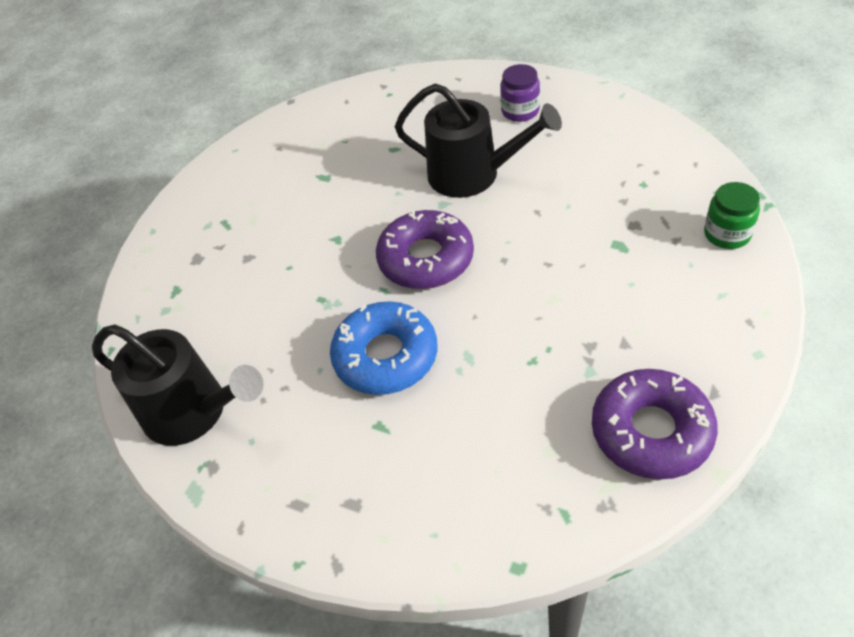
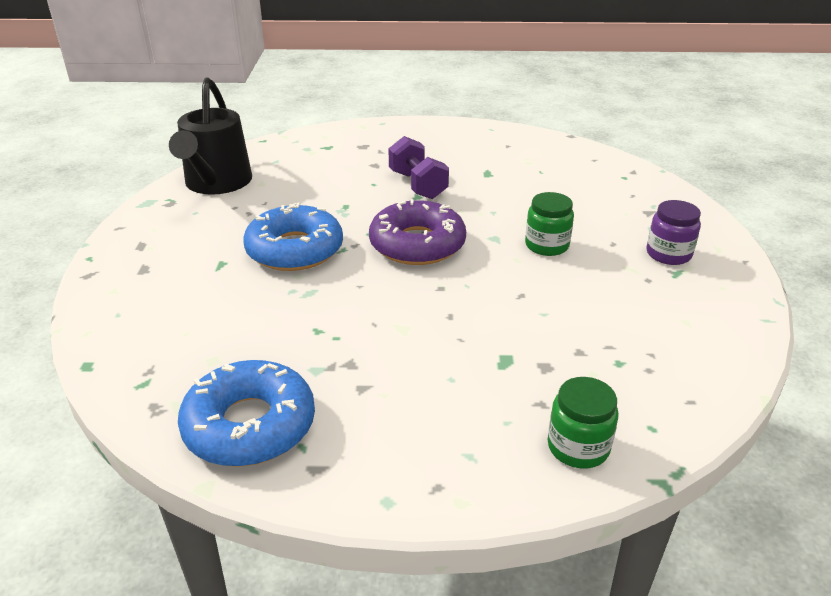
camera: 60 degrees right, 15 degrees down
(315, 233) = (417, 185): none -> purple dumbbell
(472, 174) = (546, 245): black watering can -> green jar
(651, 431) = (250, 425): purple donut -> blue donut

